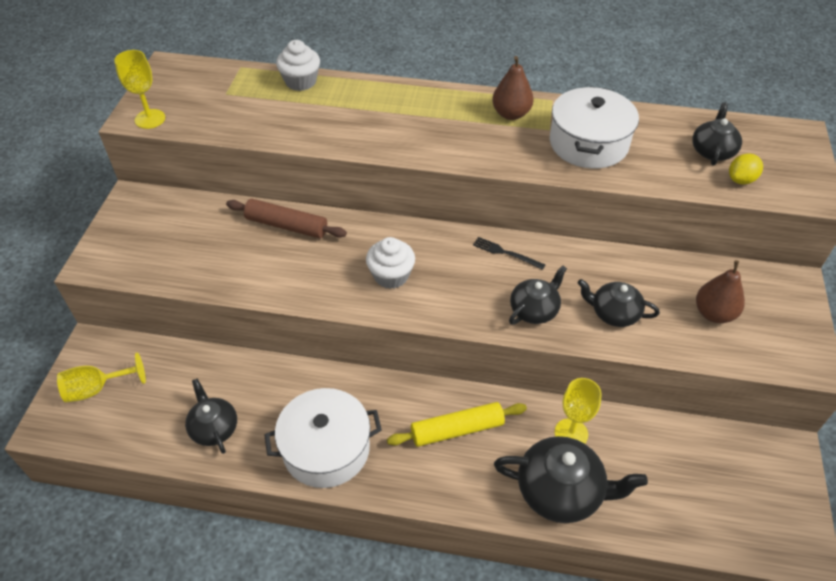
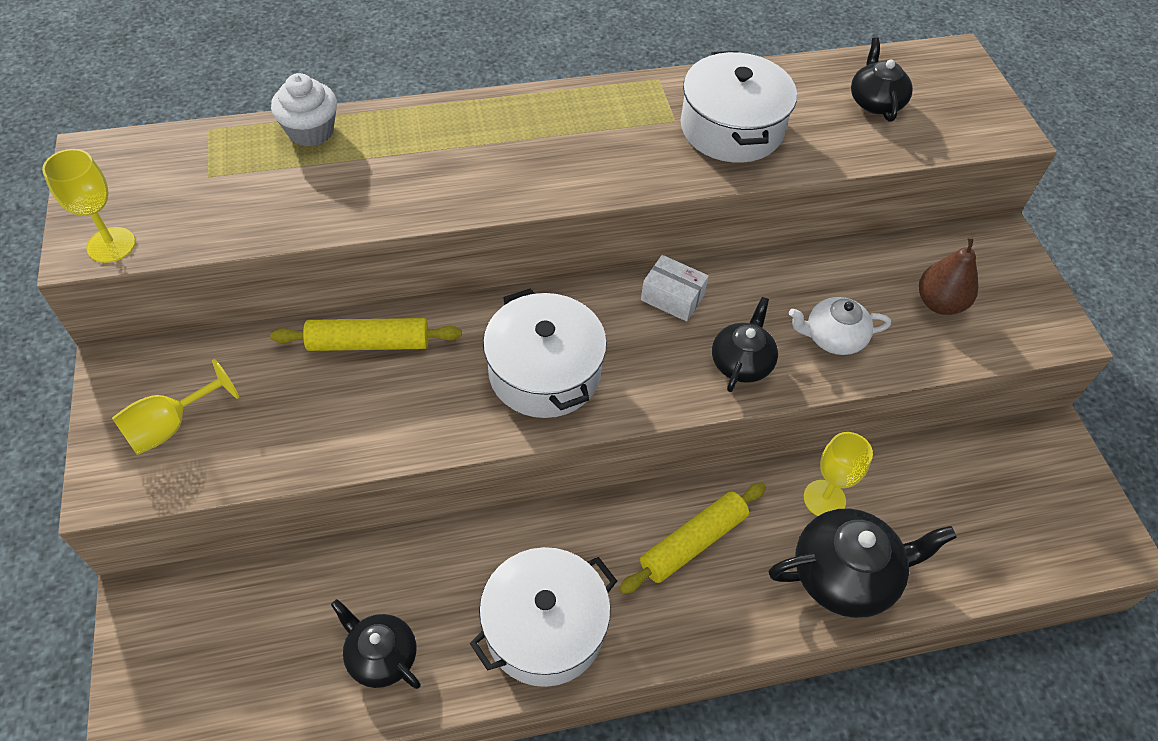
camera: 25 degrees left, 5 degrees up
(97, 389) = (181, 662): yellow goblet -> yellow goblet (170, 426)
(287, 226) = (369, 343): brown rolling pin -> yellow rolling pin
(391, 275) = (544, 372): white cupcake -> white pot
(506, 253) = (672, 297): black fork -> white box
(511, 114) = (618, 111): brown pear -> none
(614, 313) = (833, 337): black teapot -> white teapot
(741, 180) = (923, 131): yellow lemon -> none

